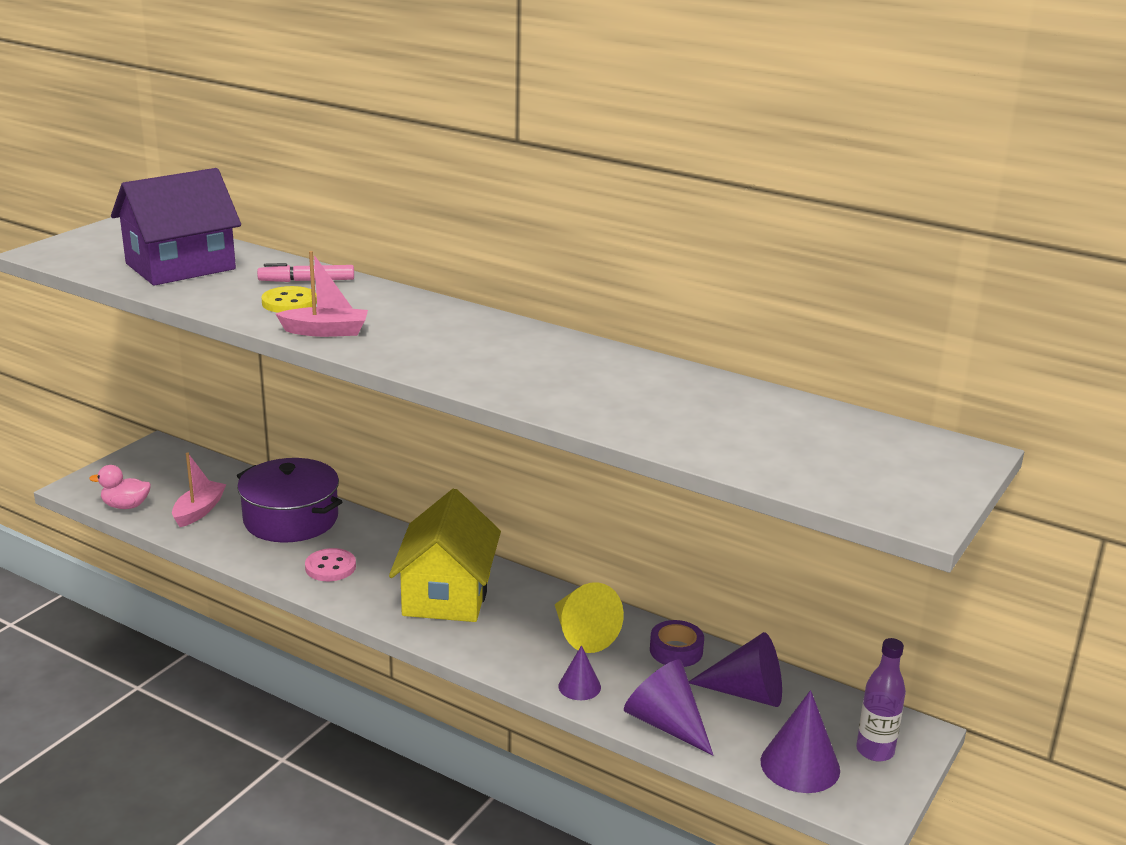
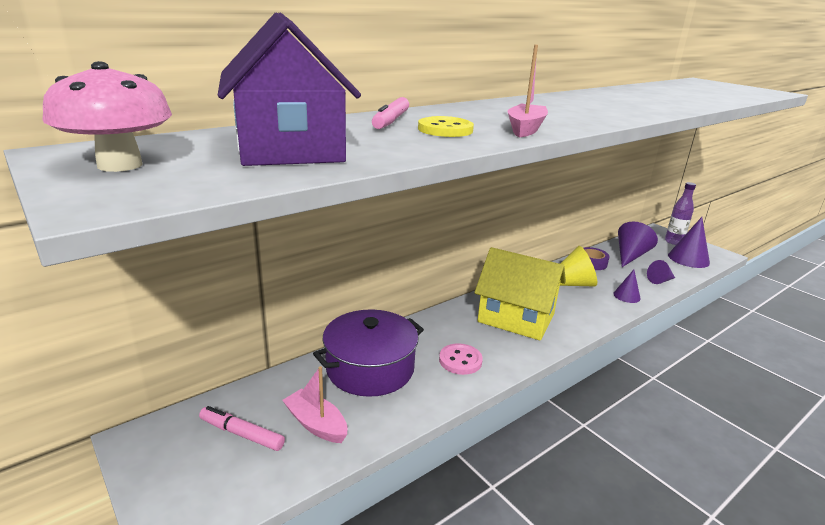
camera: 70 degrees left, 0 degrees up
(110, 239) = (120, 165): none -> pink mushroom
(126, 506) = (263, 483): pink duck -> none
(176, 483) = (241, 434): none -> pink marker
(665, 723) = (660, 280): purple cone -> purple cone, size x0.58

